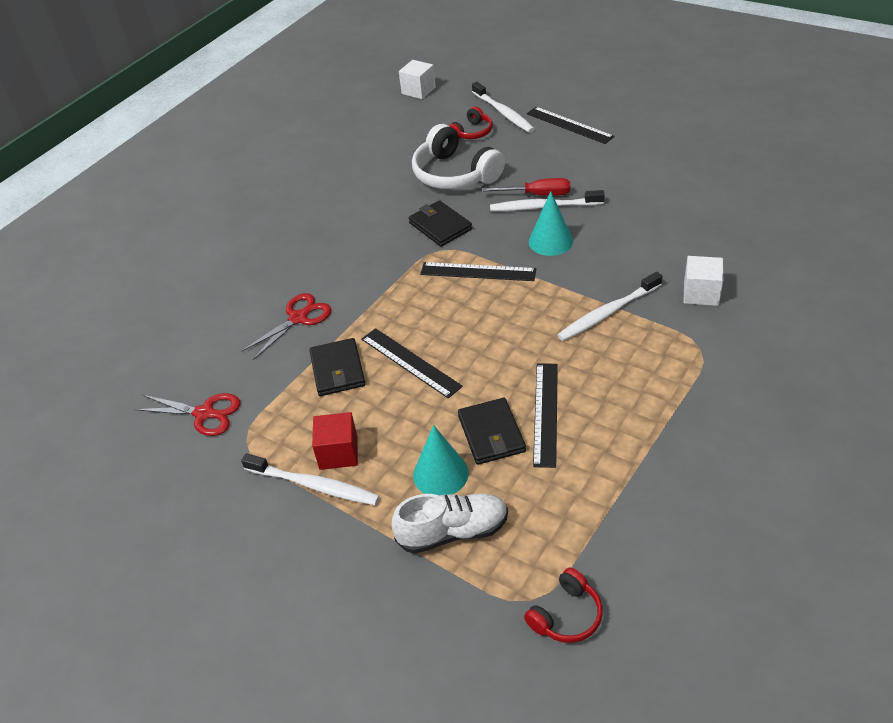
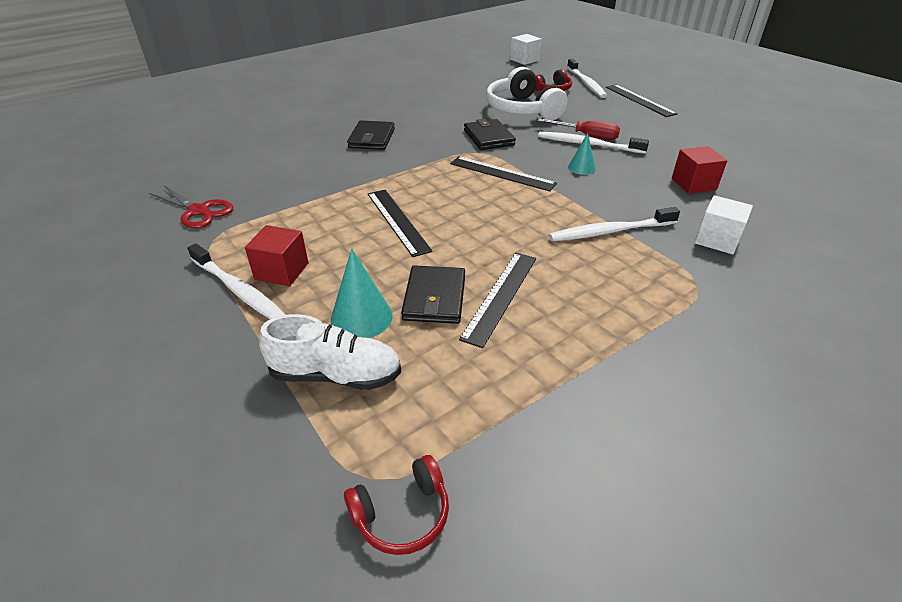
camera: 15 degrees right, 5 degrees down
(298, 318) = (328, 168): red scissors -> none
(337, 370) = (331, 210): black wallet -> black wallet (372, 138)
(550, 241) = (581, 168): turquoise cone -> turquoise cone, size x0.63
(660, 231) = (693, 184): none -> red cube

